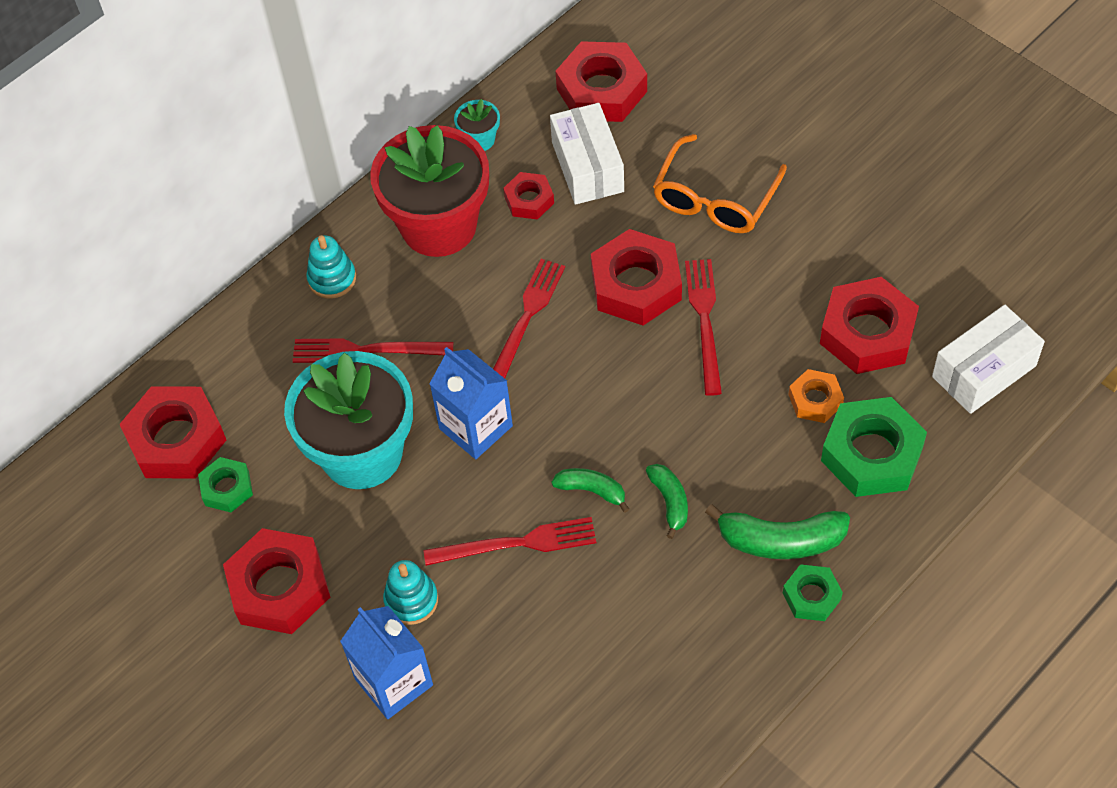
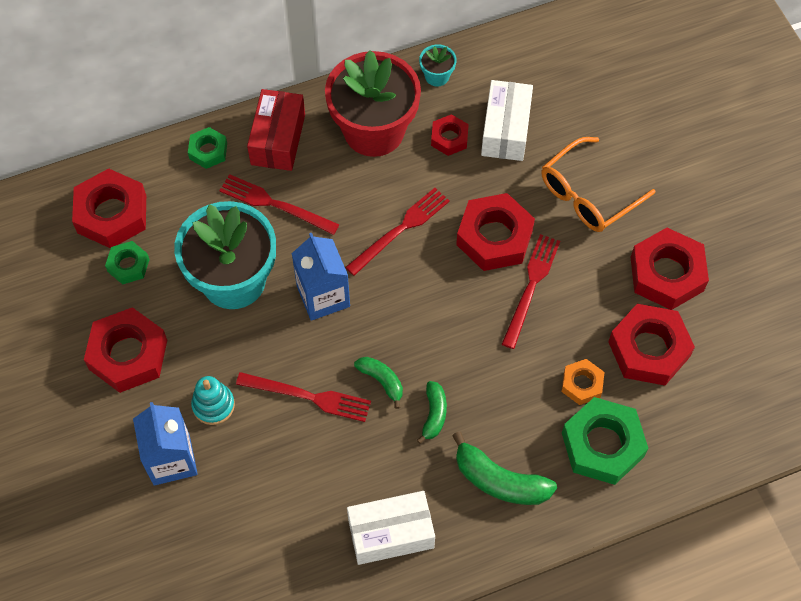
camera: 20 degrees right, 5 degrees up
(332, 279) = (278, 139): turquoise stacking toy -> red box
(601, 90) = (547, 74): red nut -> red nut (666, 274)
(811, 596) = (500, 533): green nut -> green nut (208, 151)
(984, 371) = (722, 418): white box -> white box (391, 533)

